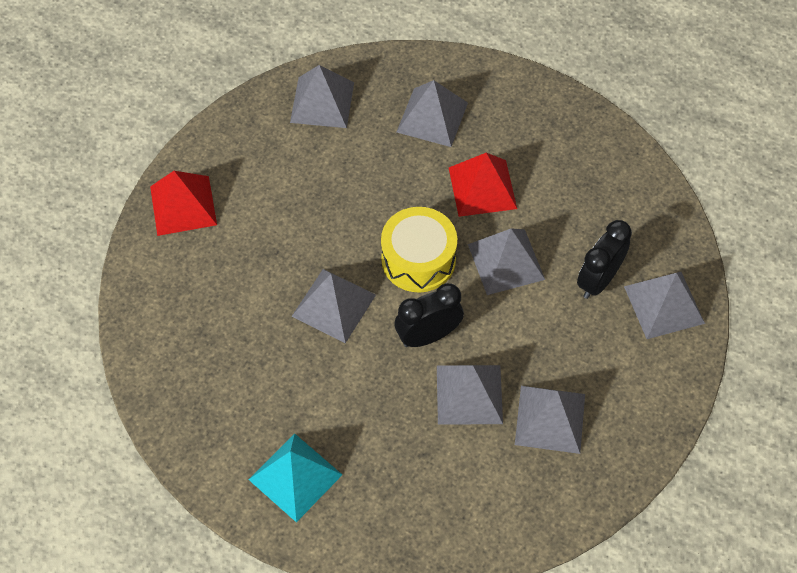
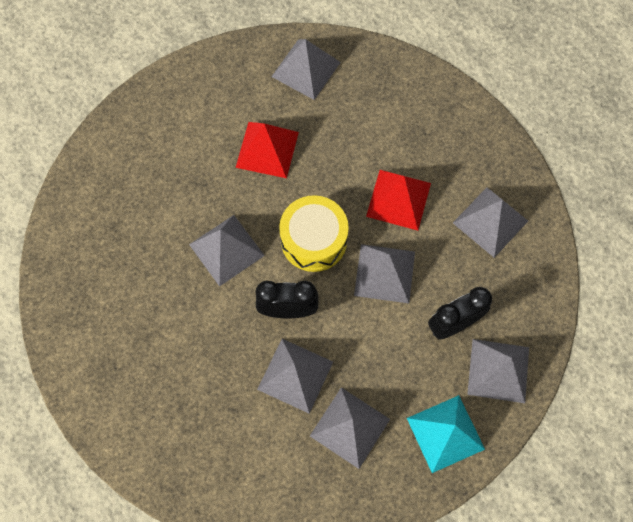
camera: 25 degrees right, 10 degrees up
(183, 205) = (153, 113): red pyramid -> red pyramid (267, 149)
(295, 477) = (124, 381): turquoise pyramid -> turquoise pyramid (445, 433)
(432, 117) = (389, 119): grey pyramid -> grey pyramid (490, 222)

